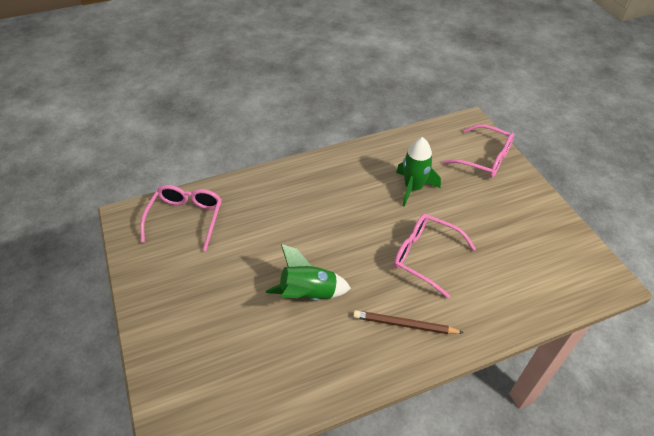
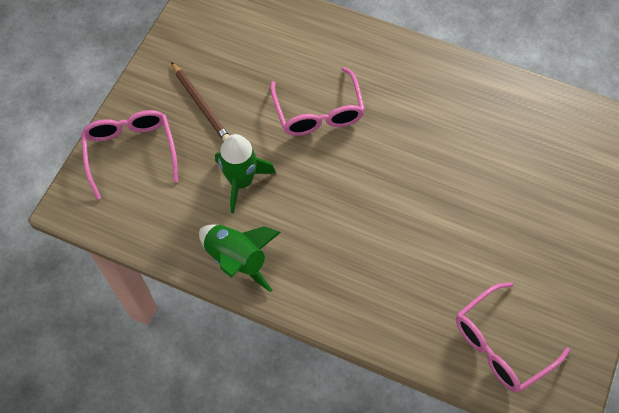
camera: 135 degrees left, 15 degrees up
(308, 294) = (451, 163): green rocket -> green rocket (237, 259)
(404, 325) = (400, 79): brown pencil -> brown pencil (201, 104)

